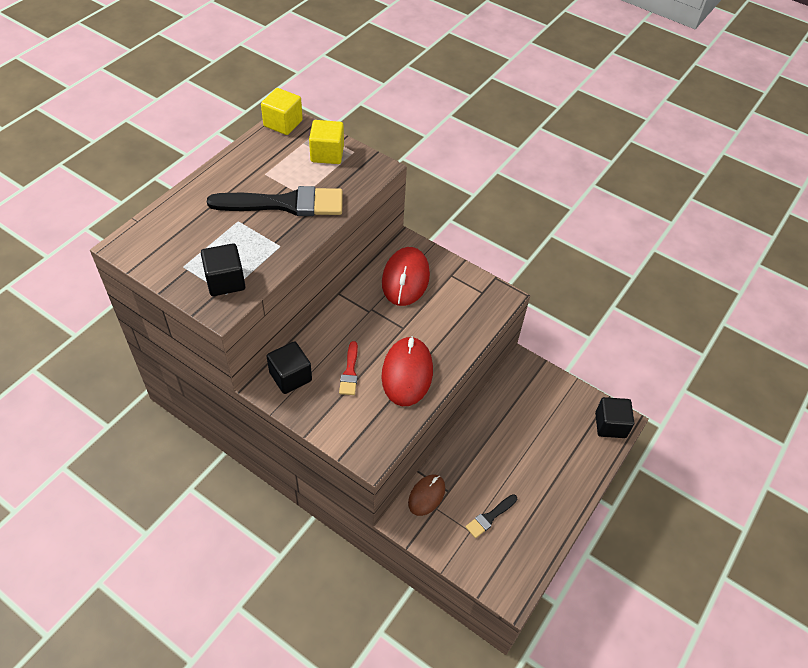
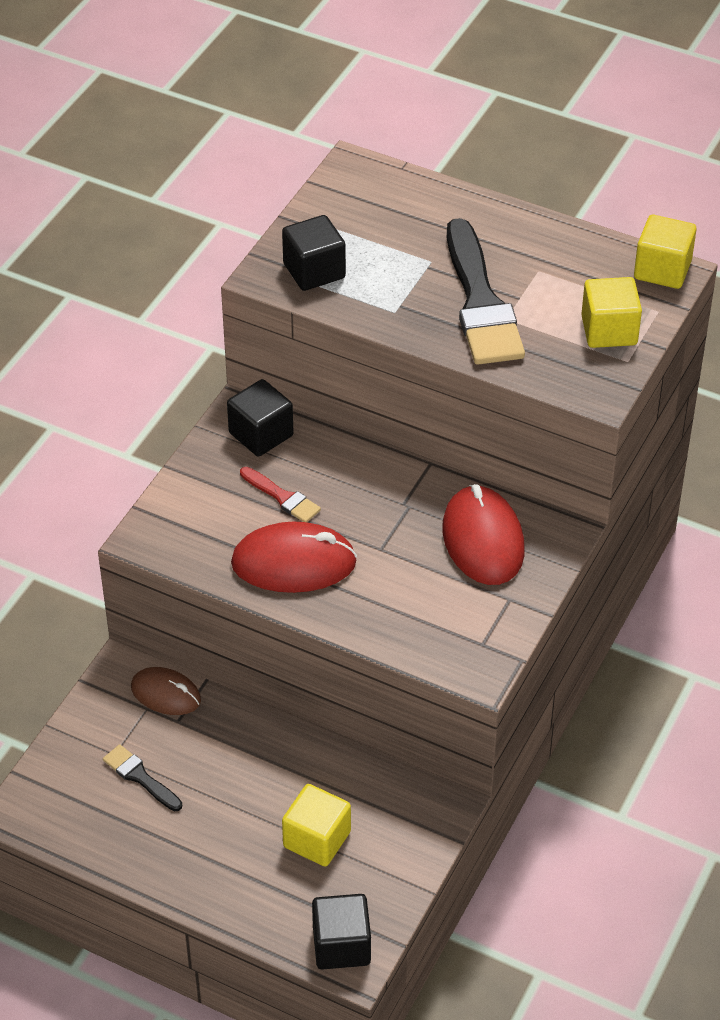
camera: 85 degrees right, 5 degrees down
(350, 372) = (282, 497): red brush -> red brush turned 135 degrees counterclockwise
(405, 279) = (483, 540): red mouse -> red mouse turned 75 degrees clockwise
(541, 427) = (317, 839): none -> yellow cube

